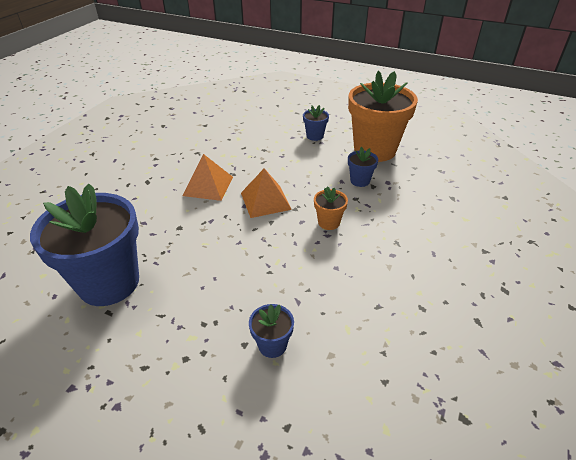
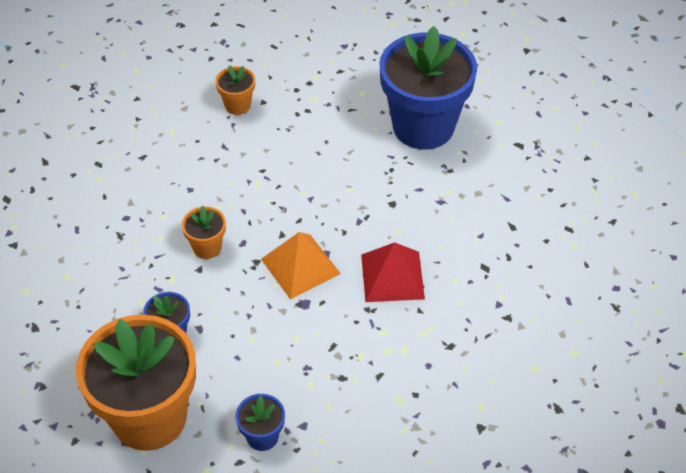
camera: 165 degrees right, 10 degrees up
(208, 186) = (392, 276): orange pyramid -> red pyramid
(272, 345) = (237, 105): blue flower pot -> orange flower pot

